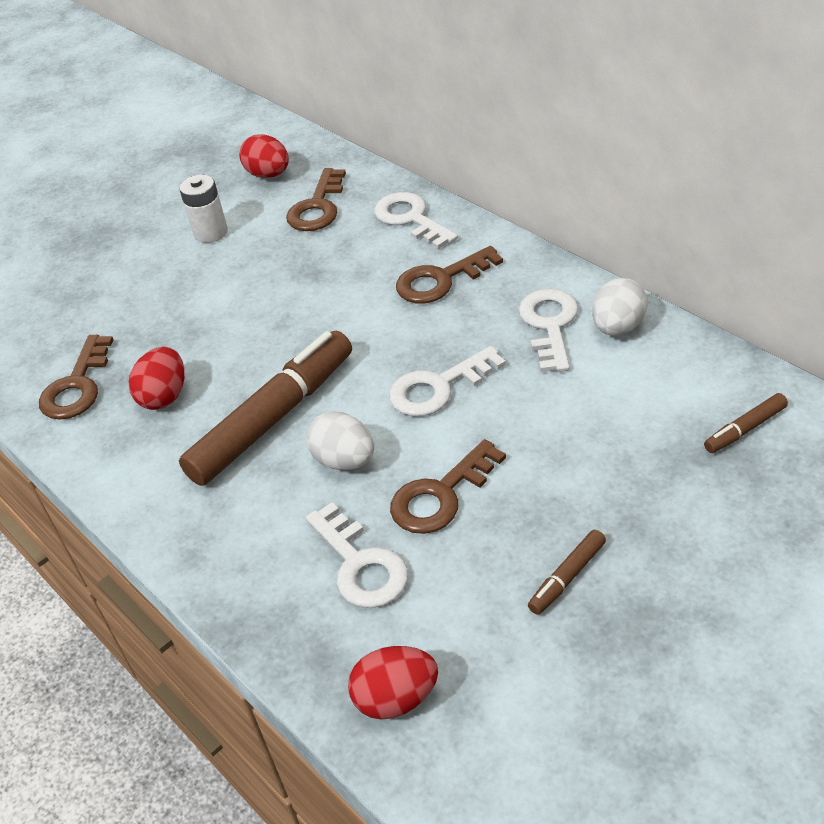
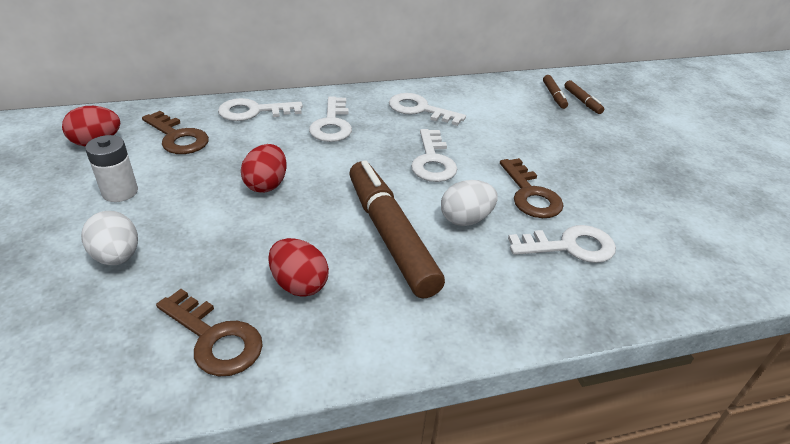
camera: 70 degrees left, 5 degrees down
(396, 699) = (693, 272): red egg -> red egg (266, 185)
(440, 280) = (332, 124): brown key -> white key
(567, 577) = (625, 178): brown marker -> brown marker (582, 101)
(618, 327) = (445, 94): white egg -> white egg (117, 257)

